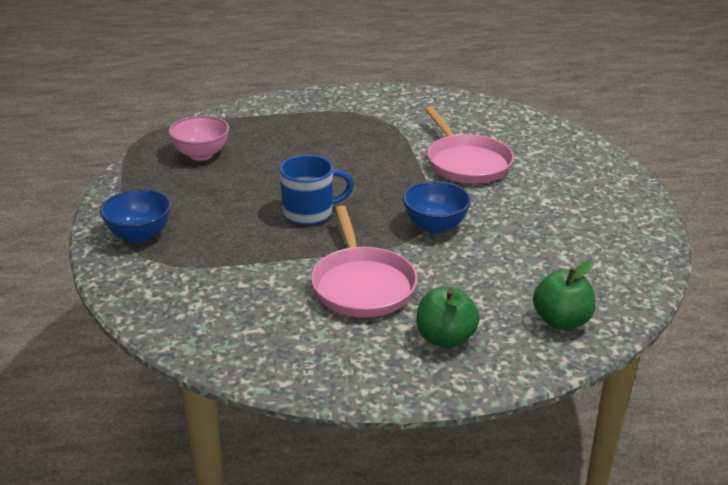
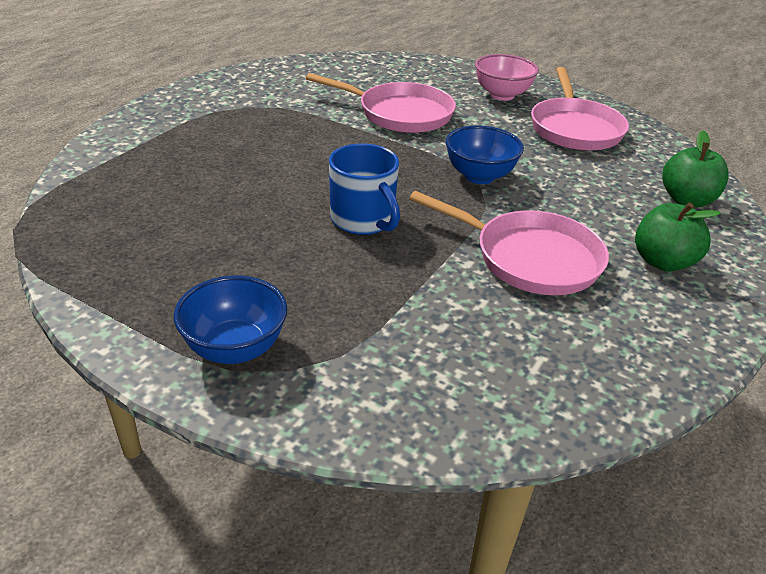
camera: 50 degrees left, 5 degrees up
(201, 155) = (135, 221): pink bowl -> pink bowl (502, 95)
(310, 213) = (363, 220): blue mug -> blue mug turned 120 degrees clockwise
(586, 233) = (574, 128): none -> pink pan

